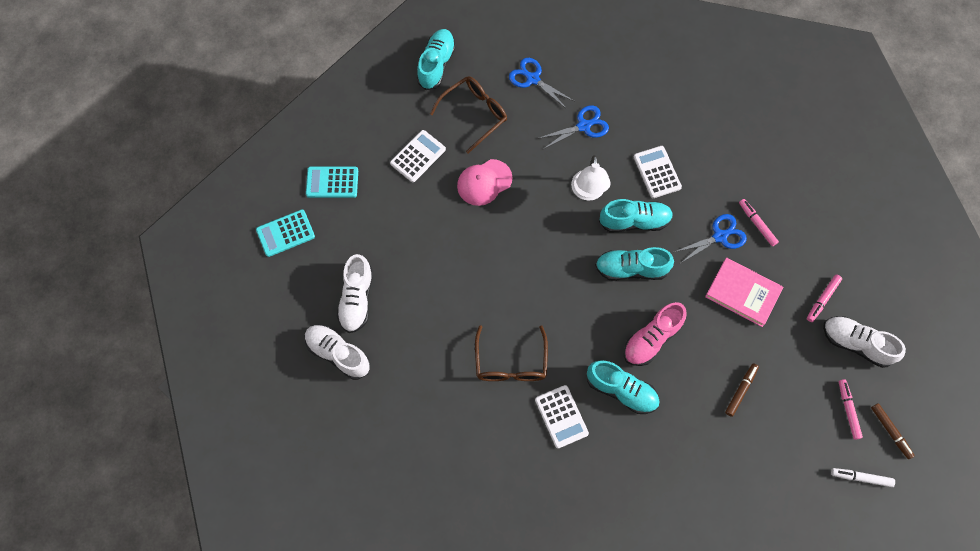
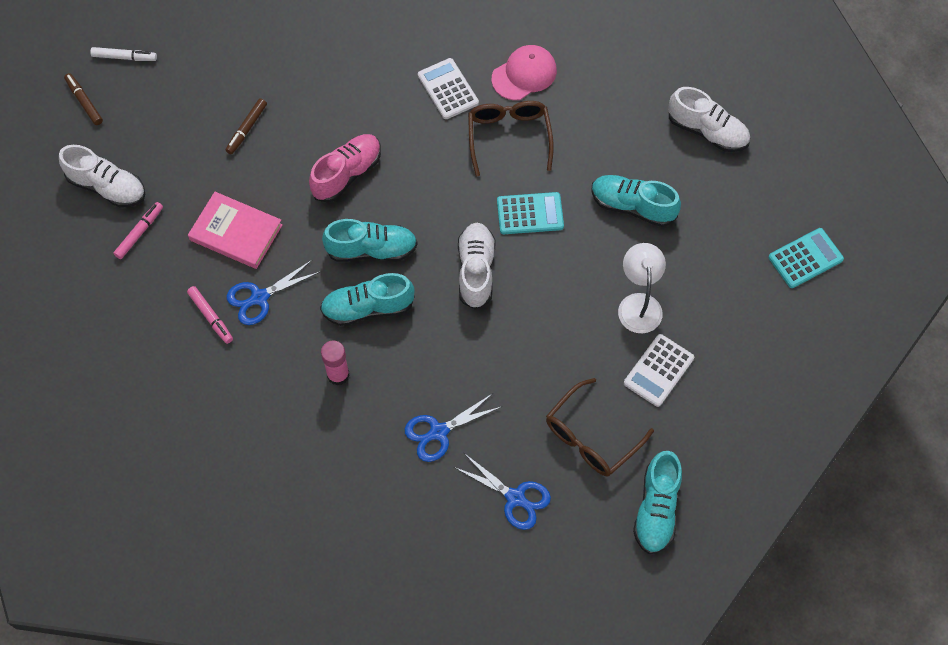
camera: 175 degrees right, 5 degrees down
(332, 182) = (763, 326): turquoise calculator -> turquoise calculator (530, 214)
(357, 299) = (699, 190): white shoe -> white shoe (476, 271)
(484, 182) = (565, 342): pink cap -> pink cap (524, 74)
(588, 192) = (429, 340): white lamp -> white lamp (639, 304)
(621, 390) = (381, 119): turquoise shoe -> turquoise shoe (632, 206)
(657, 172) = (338, 375): white calculator -> pink glue stick
(848, 410) = (128, 119): pink marker -> none

